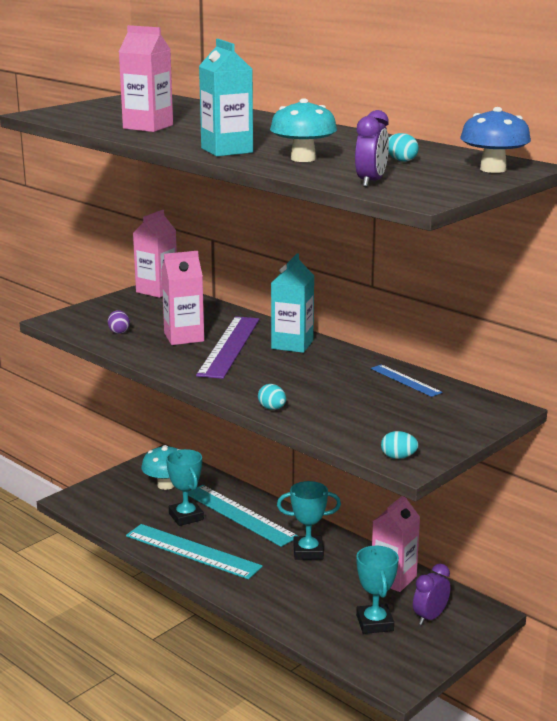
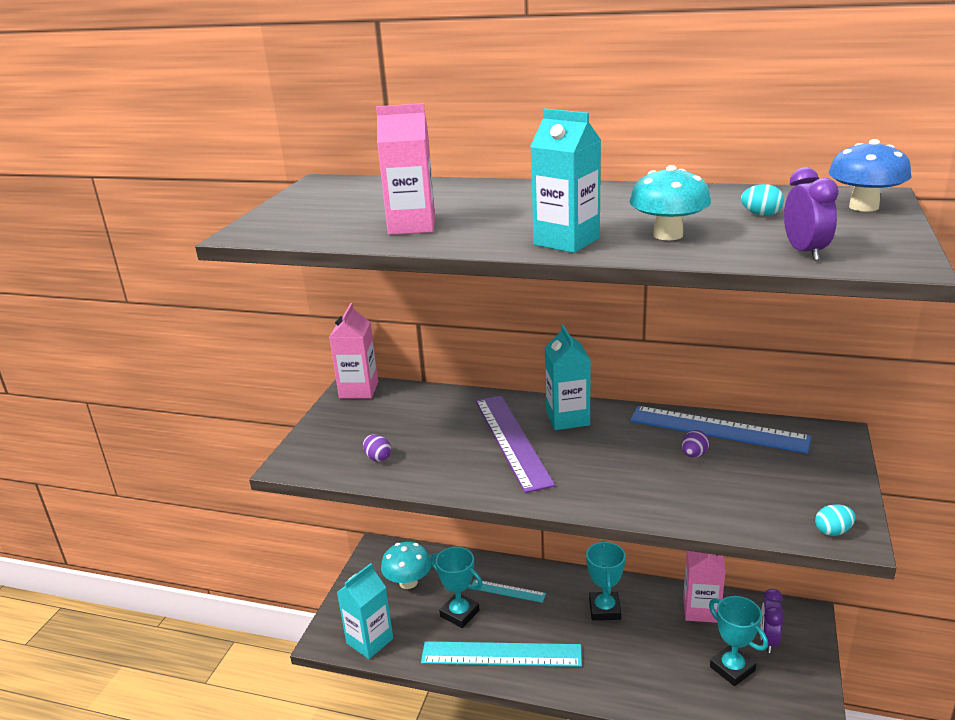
camera: 25 degrees left, 5 degrees up
(101, 511) = (370, 641): none -> turquoise carton
(184, 337) = (453, 443): pink carton -> none
(239, 515) = (507, 591): turquoise ruler -> turquoise ruler, size x0.52
(272, 408) = (647, 510): turquoise egg -> none
(308, 552) = (604, 609): turquoise trophy -> turquoise trophy turned 60 degrees counterclockwise
(360, 389) = (694, 455): none -> purple egg
(405, 380) = (718, 429): blue ruler -> blue ruler, size x1.93

